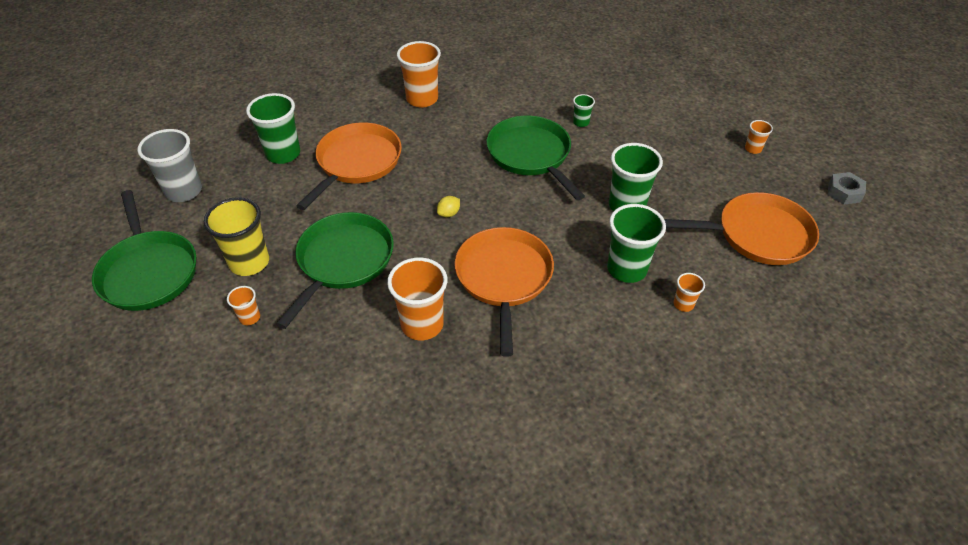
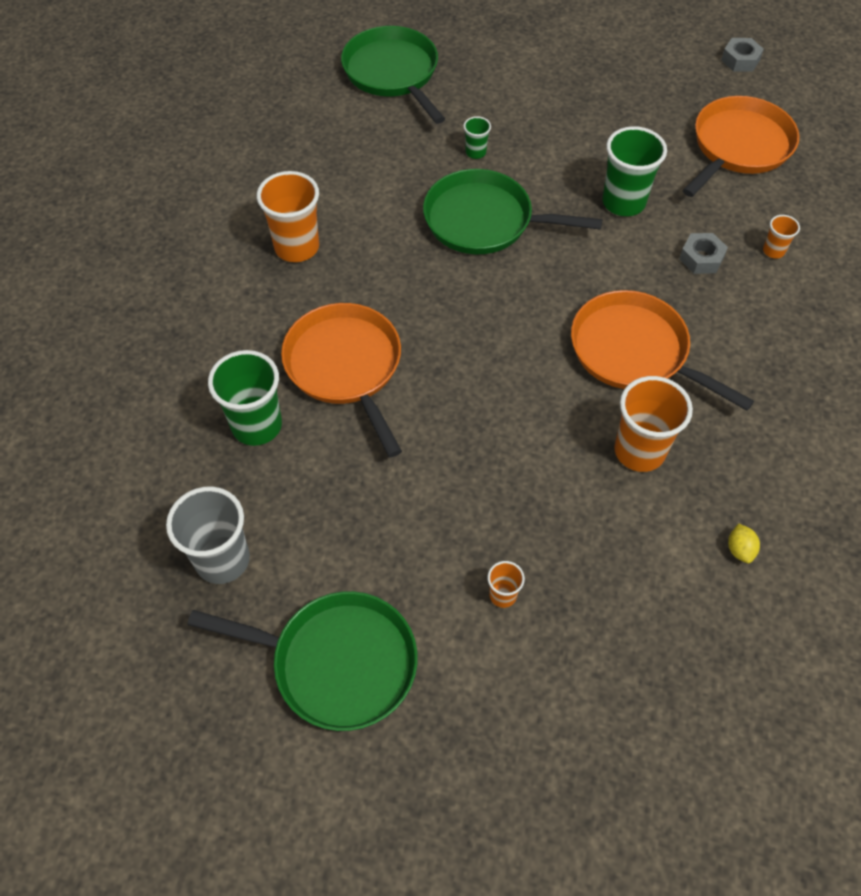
camera: 50 degrees left, 10 degrees up
(249, 262) = (415, 553): yellow cup -> none
(343, 261) = (492, 466): green pan -> green pan (392, 73)
(449, 213) = (506, 338): yellow lemon -> yellow lemon (739, 549)
(626, 269) = (701, 258): green cup -> grey nut
(753, 149) = (634, 70): orange cup -> none

